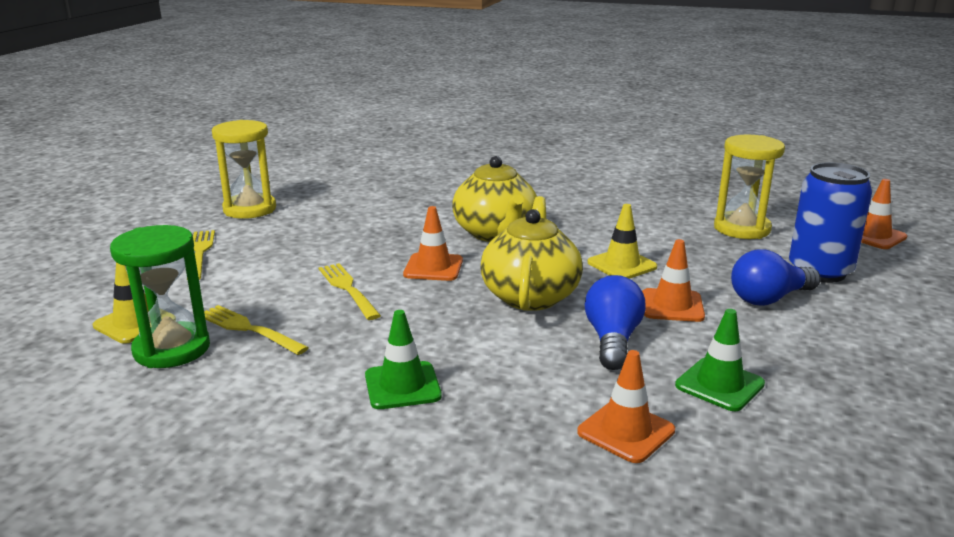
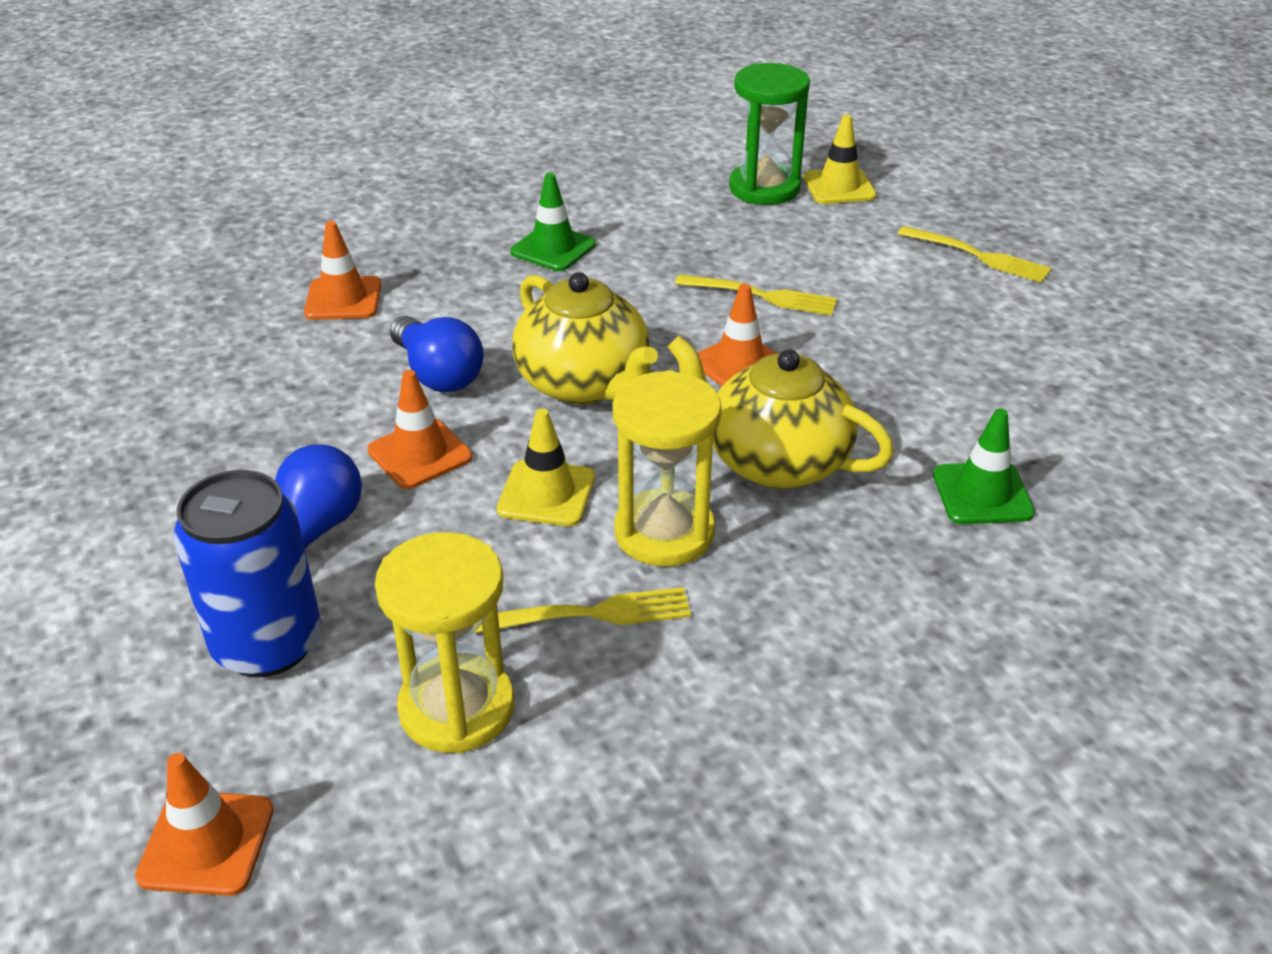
camera: 135 degrees right, 15 degrees up
(249, 209) = (1104, 328): yellow hourglass -> yellow hourglass (664, 532)
(249, 329) = (750, 225): yellow fork -> yellow fork (591, 614)
(719, 385) = (296, 377): green traffic cone -> green traffic cone (982, 494)

